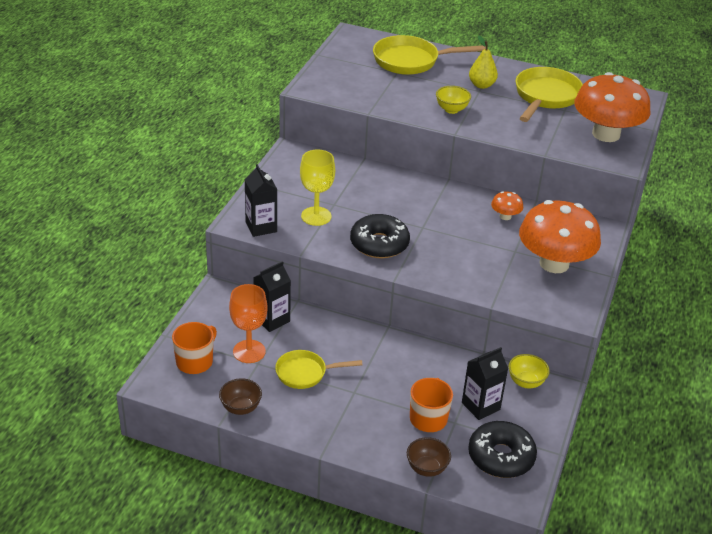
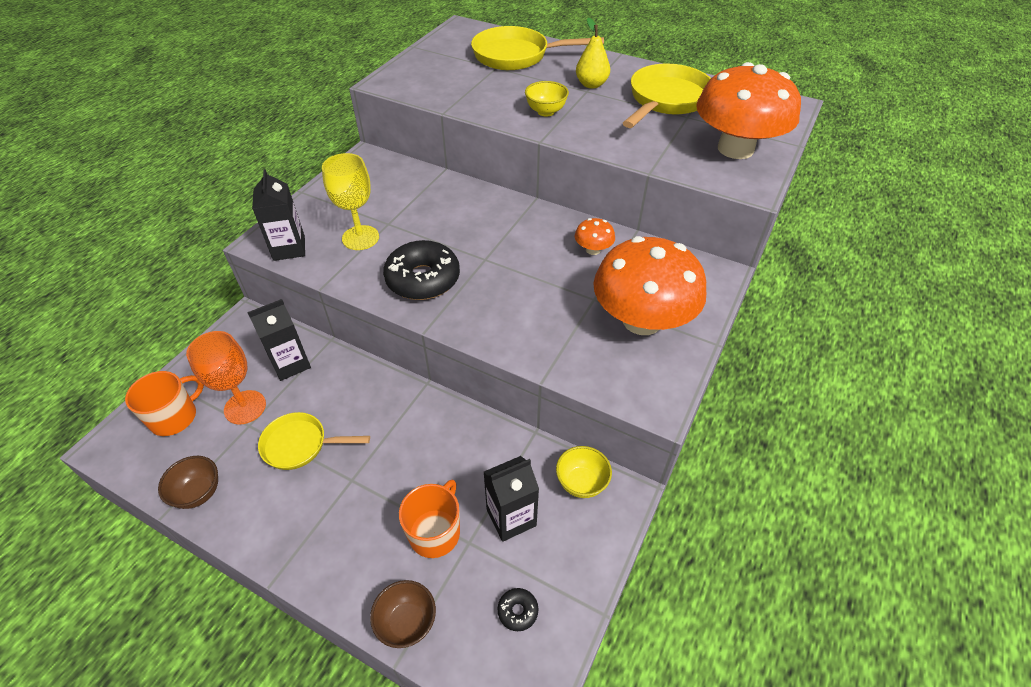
camera: 10 degrees right, 10 degrees up
(501, 457) = (517, 611): black donut -> black donut, size x0.42

